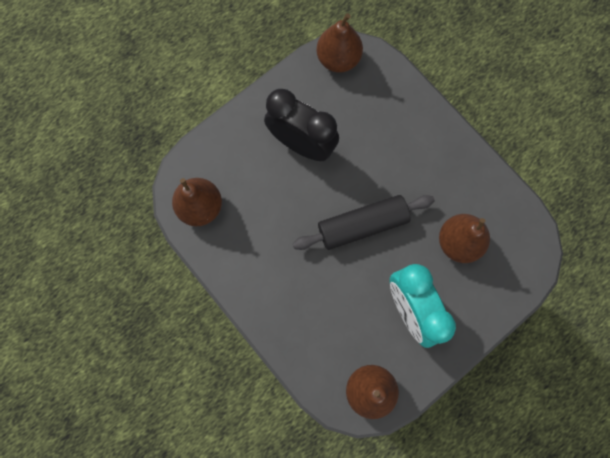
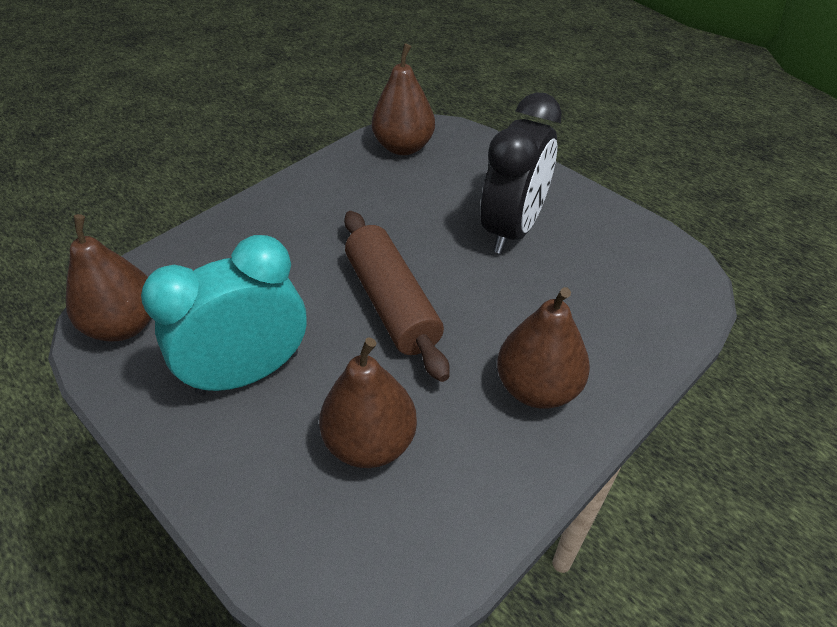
camera: 85 degrees right, 30 degrees down
(338, 59) = (669, 260): brown pear -> brown pear (537, 388)
(362, 225) = (392, 303): black rolling pin -> brown rolling pin

